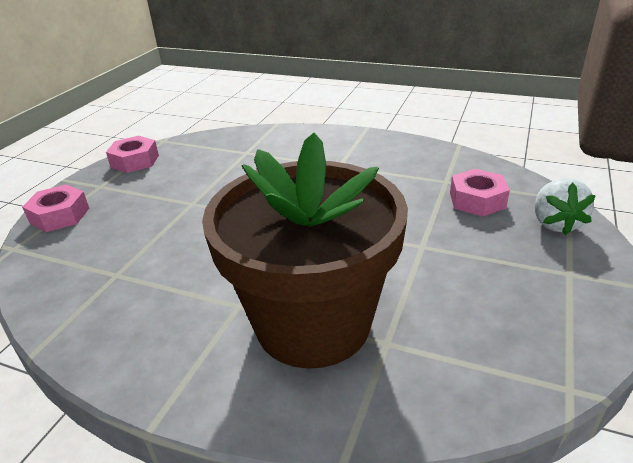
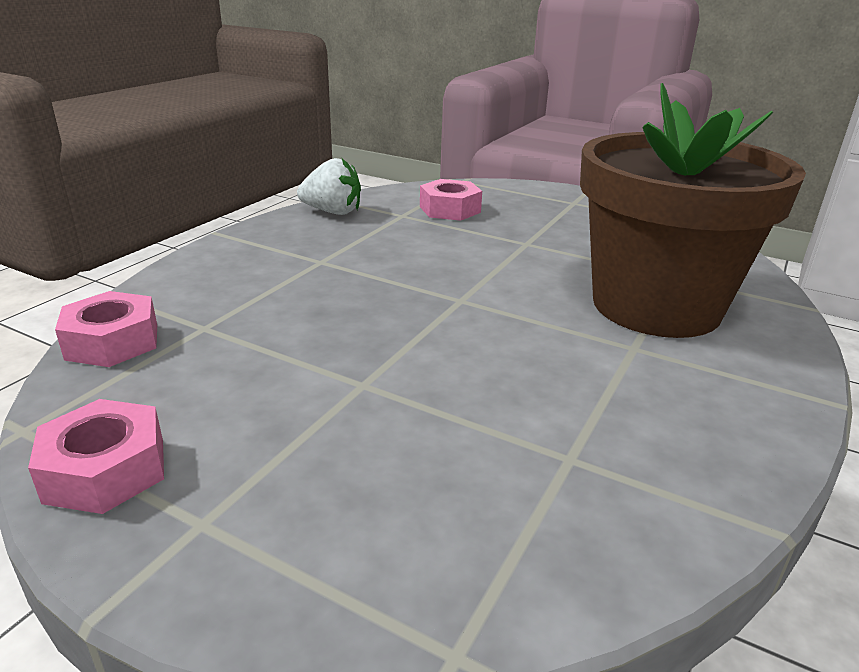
camera: 85 degrees left, 5 degrees down
(60, 215) = (322, 581): pink nut -> pink nut (112, 342)
(555, 223) = (501, 192): white strawberry -> white strawberry (332, 212)

